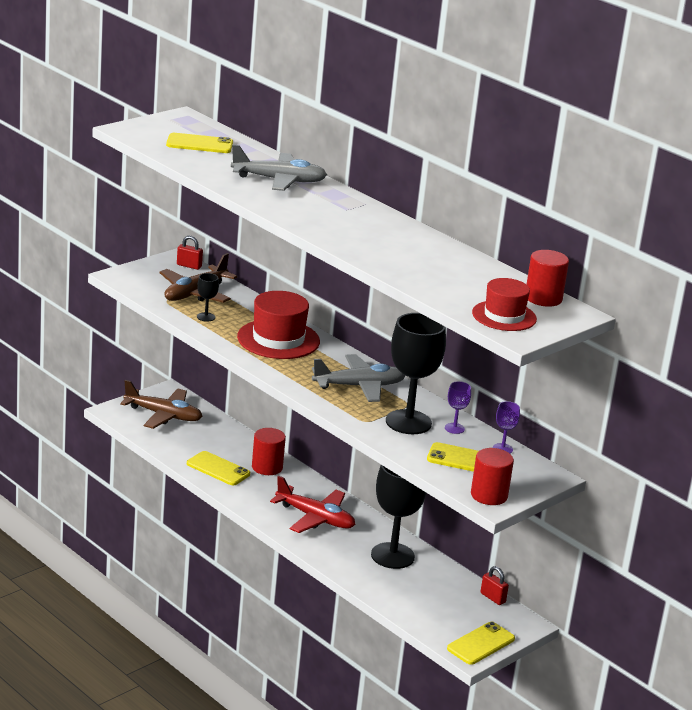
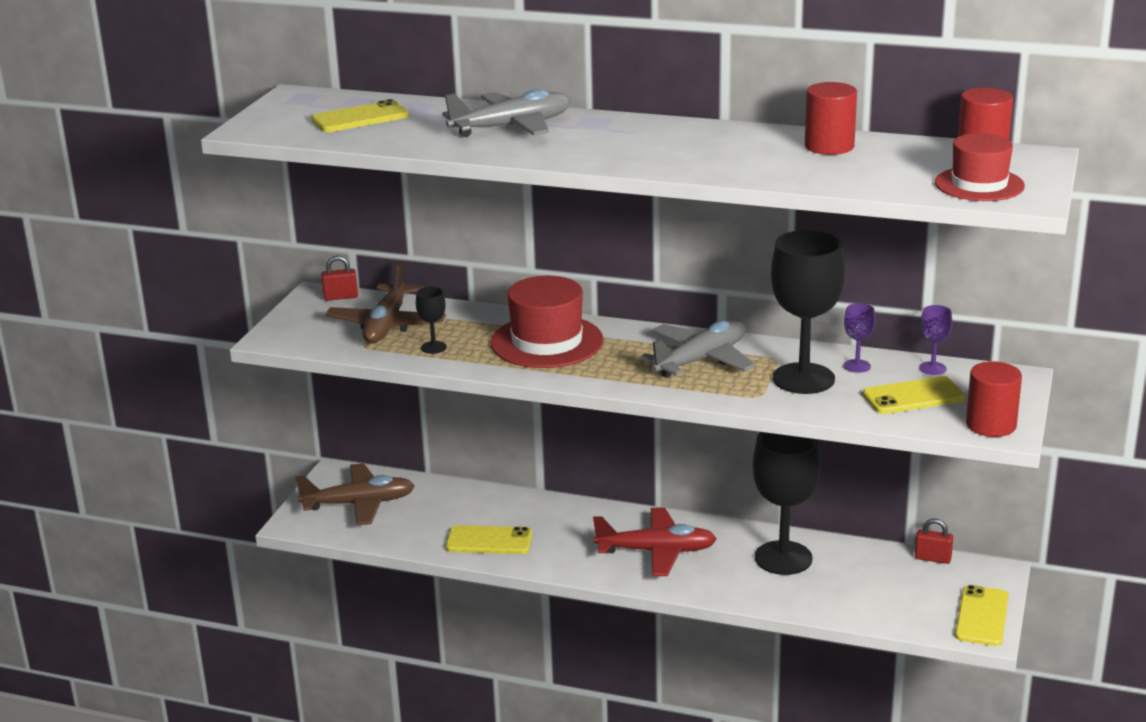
camera: 25 degrees left, 0 degrees up
(267, 467) = (540, 515): red cylinder -> red cylinder (829, 146)

